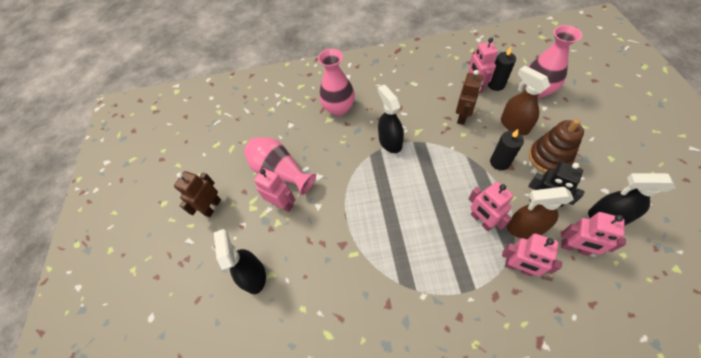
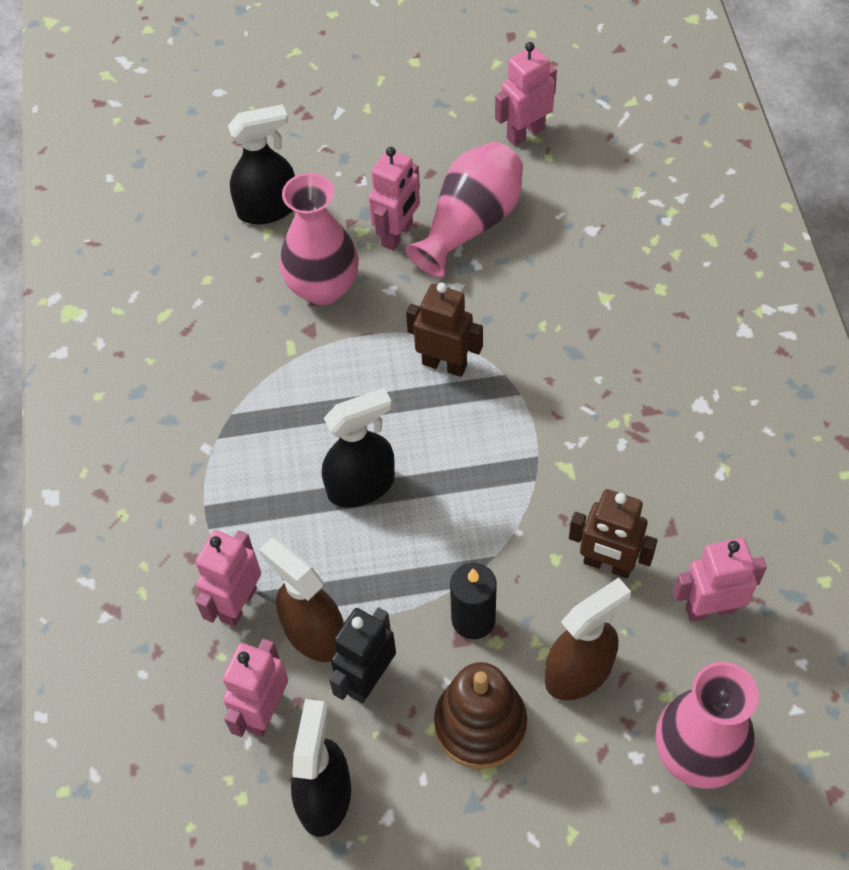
camera: 85 degrees right, 0 degrees up
(212, 207) = (400, 132): brown robot -> brown robot (444, 364)
(339, 108) = (638, 316): pink vase -> pink vase (323, 287)
(390, 142) = (537, 412): black spray bottle -> black spray bottle (361, 486)
(481, 220) = (336, 559): pink robot -> pink robot (525, 133)
(496, 85) = (718, 659): black candle -> none
(525, 228) = (314, 633): brown spray bottle -> brown spray bottle turned 45 degrees counterclockwise

